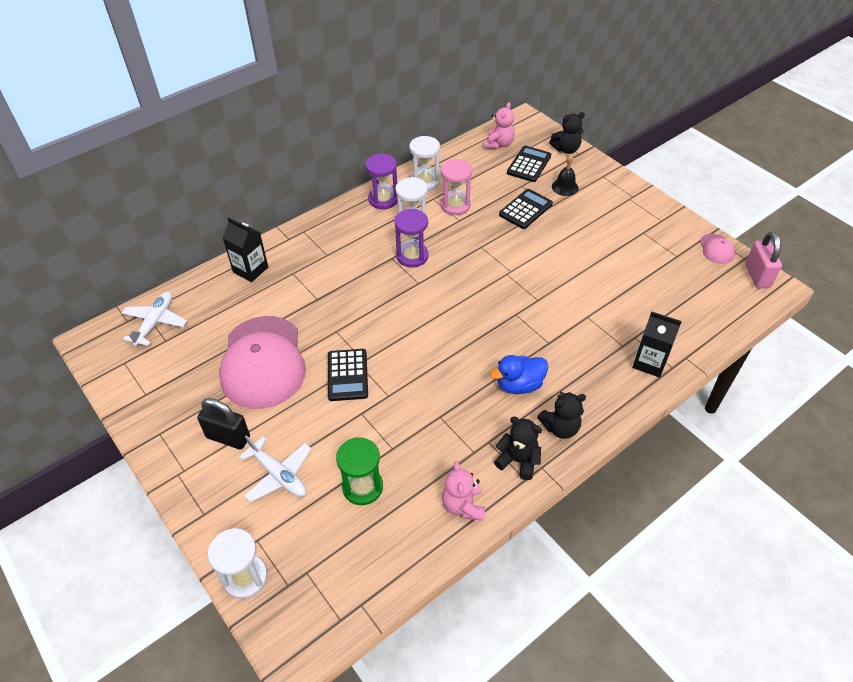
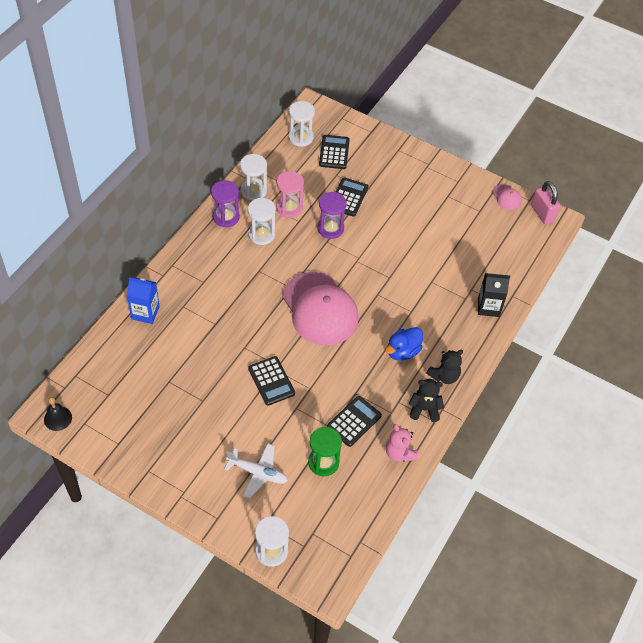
camera: 25 degrees left, 5 degrees up
(155, 322) = (90, 381): white plane -> none
(228, 437) = (204, 457): black padlock -> none
(250, 270) = (145, 313): black carton -> blue carton
(263, 362) = (199, 390): pink cap -> pink cap (320, 309)
(412, 256) = (275, 265): purple hourglass -> purple hourglass (330, 228)
(423, 449) = (354, 421): none -> black calculator
(499, 144) = (300, 137): pink teddy bear -> white hourglass
(565, 187) = (372, 168): black bell -> black bell (58, 418)
(566, 149) = (359, 129): black teddy bear -> none

